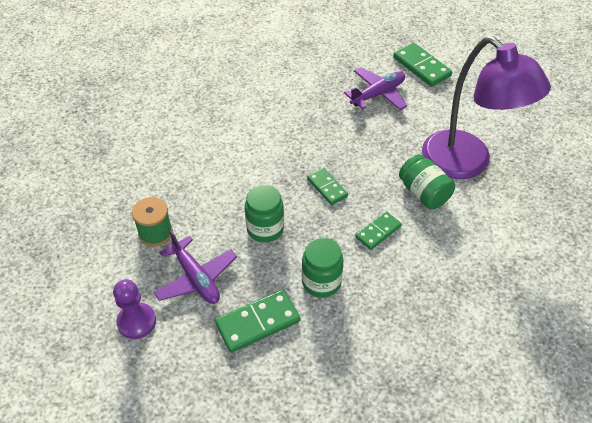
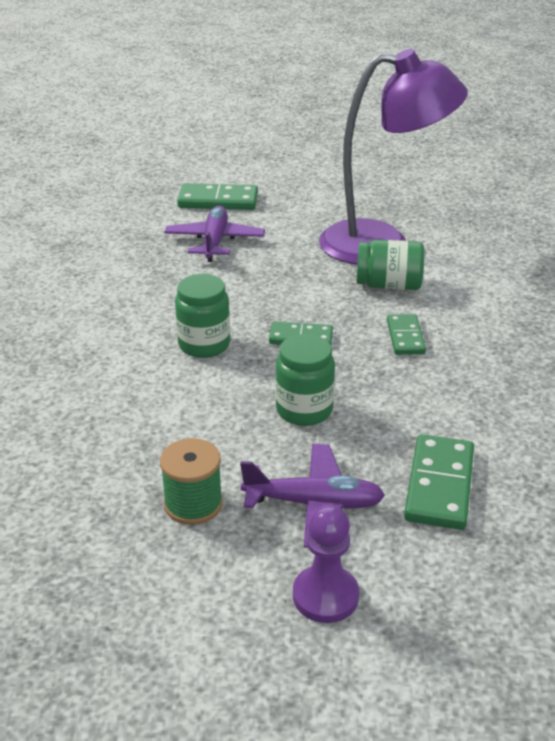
camera: 50 degrees left, 15 degrees down
(321, 282) = (431, 408): green jar -> green jar (204, 345)

